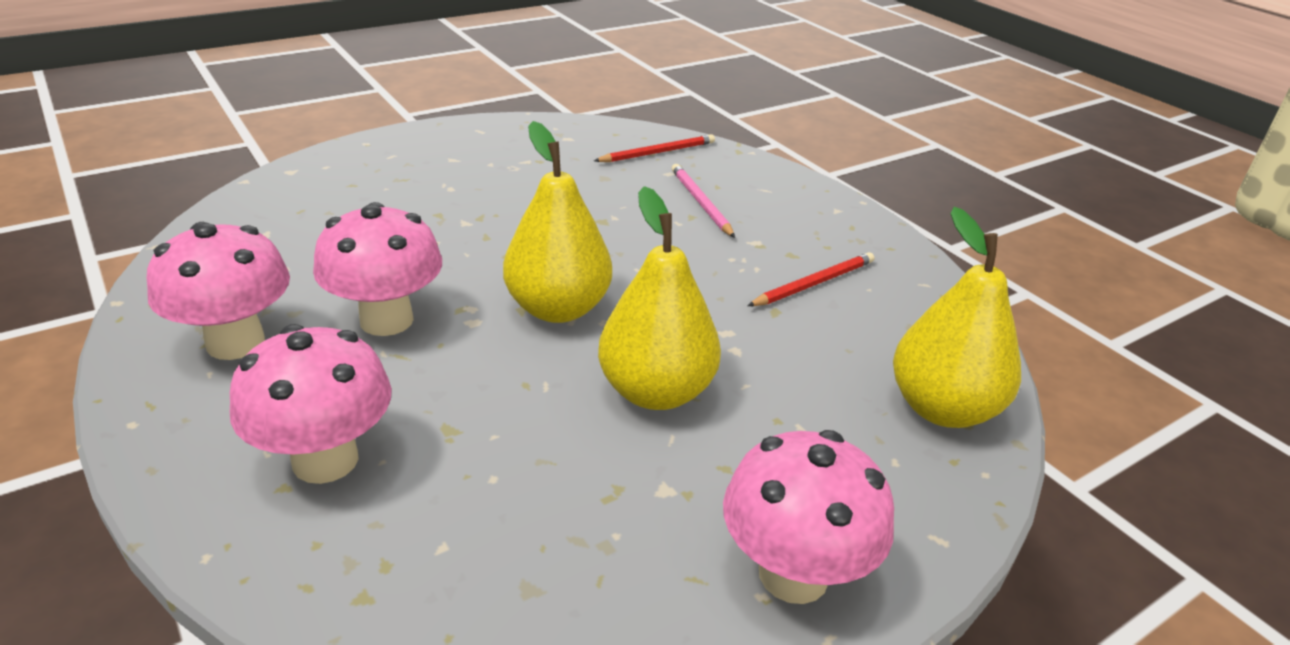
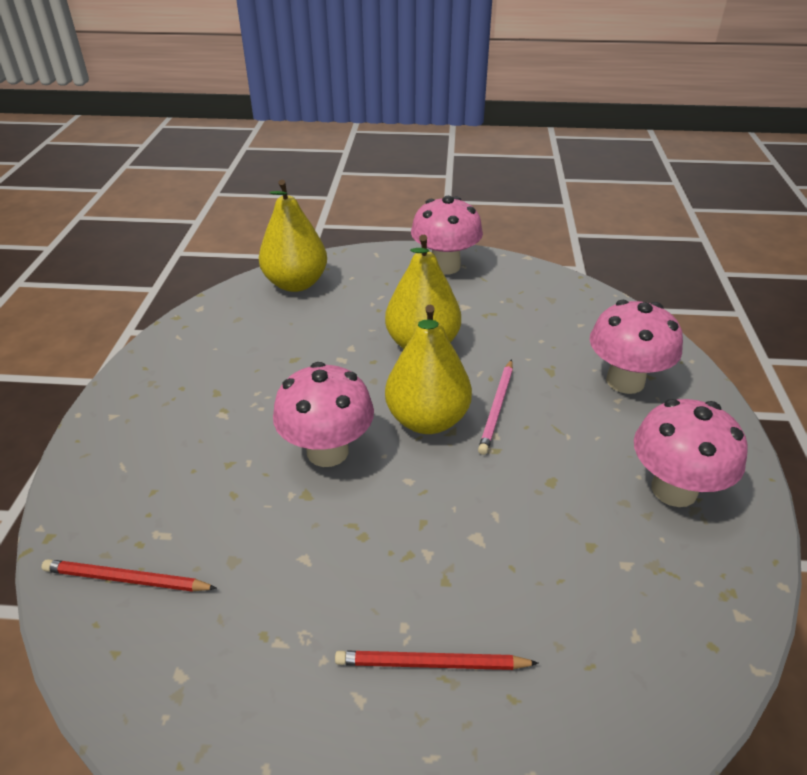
camera: 140 degrees left, 5 degrees up
(386, 320) = (554, 463): pink mushroom -> pink mushroom (327, 451)
(700, 203) = (198, 476): pink pencil -> pink pencil (497, 408)
(814, 283) = (241, 365): red pencil -> red pencil (431, 664)

